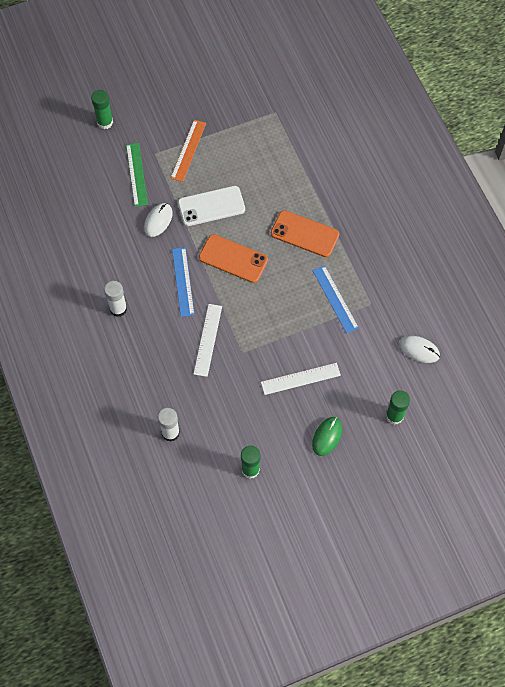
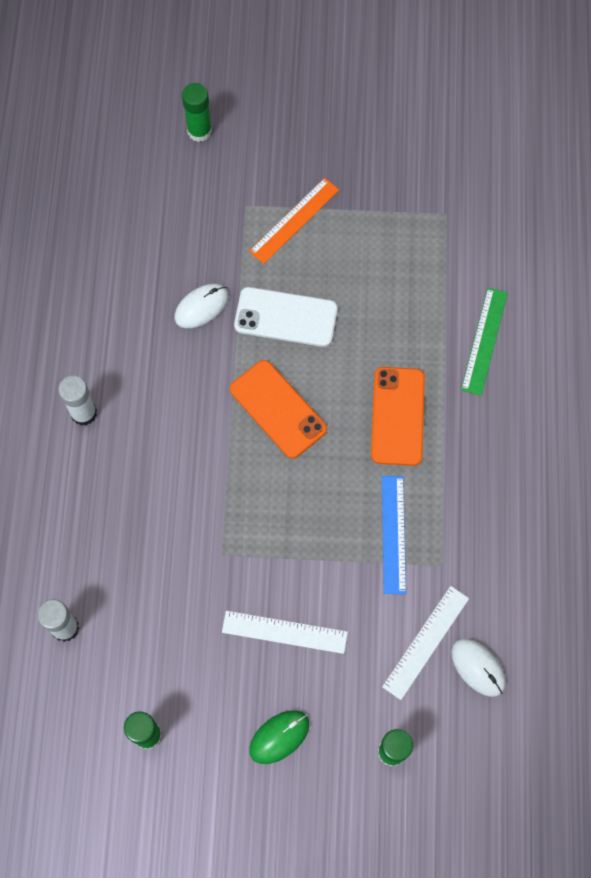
camera: 25 degrees right, 5 degrees up
(137, 174) = (205, 226): green ruler -> green ruler (484, 341)
(183, 281) = (191, 412): blue ruler -> none
(208, 340) = (183, 514): white ruler -> white ruler (426, 642)
(304, 234) = (398, 416): orange phone -> orange phone turned 45 degrees clockwise

